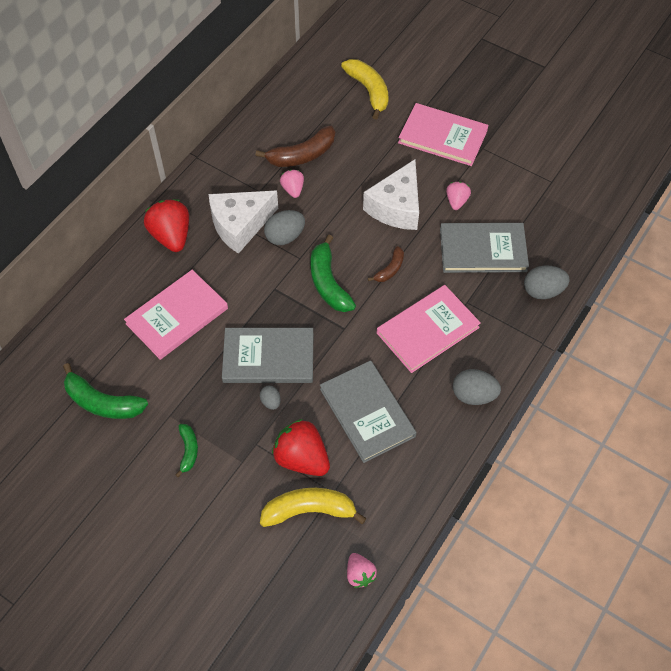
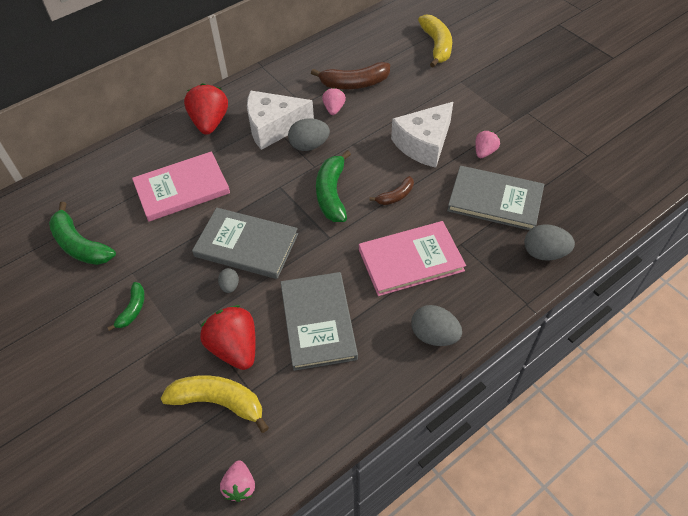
camera: 20 degrees right, 5 degrees down
(442, 137) = (491, 95): pink book -> none

